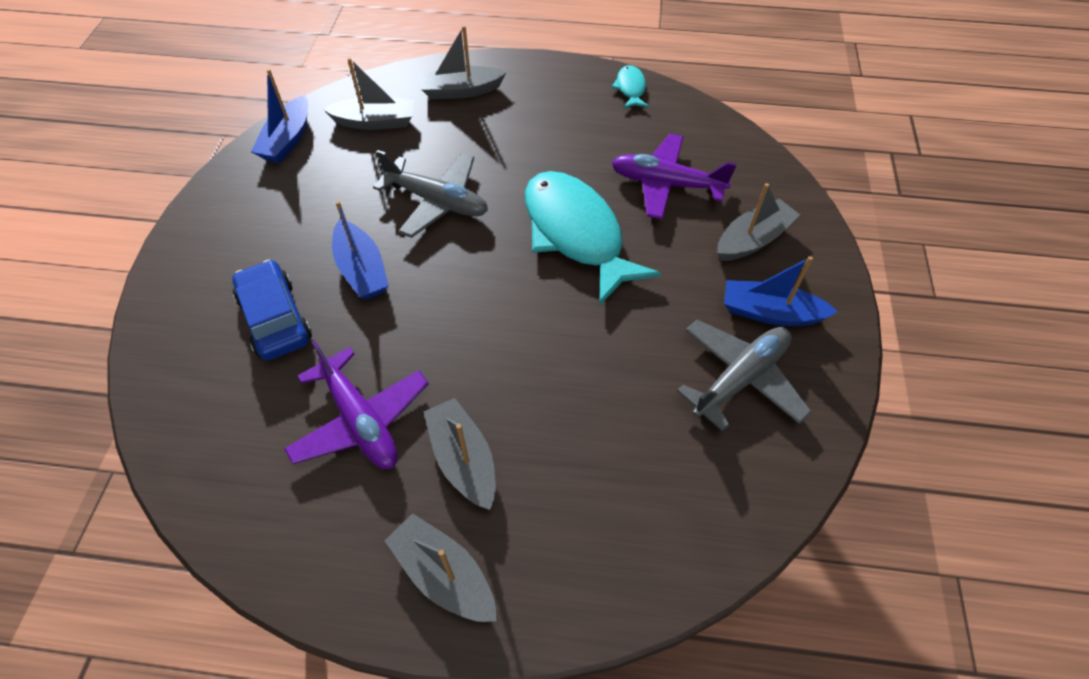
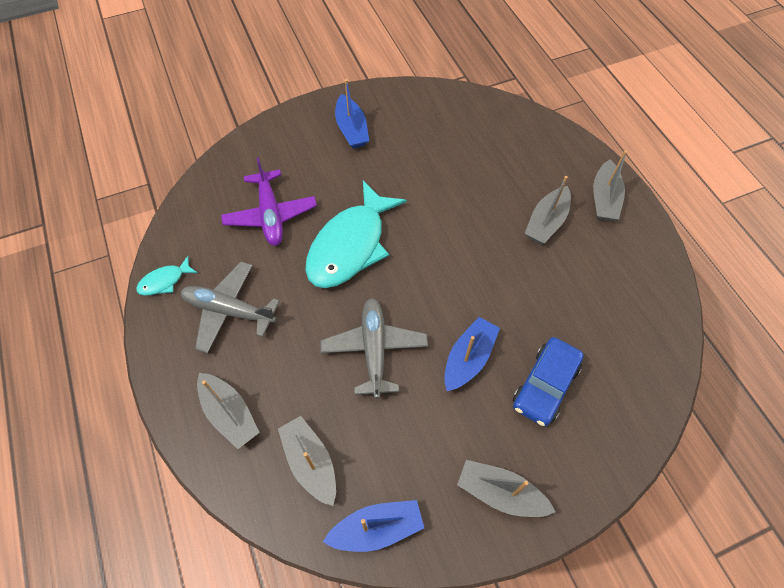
camera: 120 degrees left, 5 degrees up
(360, 420) = (566, 284): purple plane -> none
(740, 378) = (406, 128): grey plane -> grey plane (229, 311)
(752, 240) = (297, 153): grey boat -> grey boat (500, 493)

